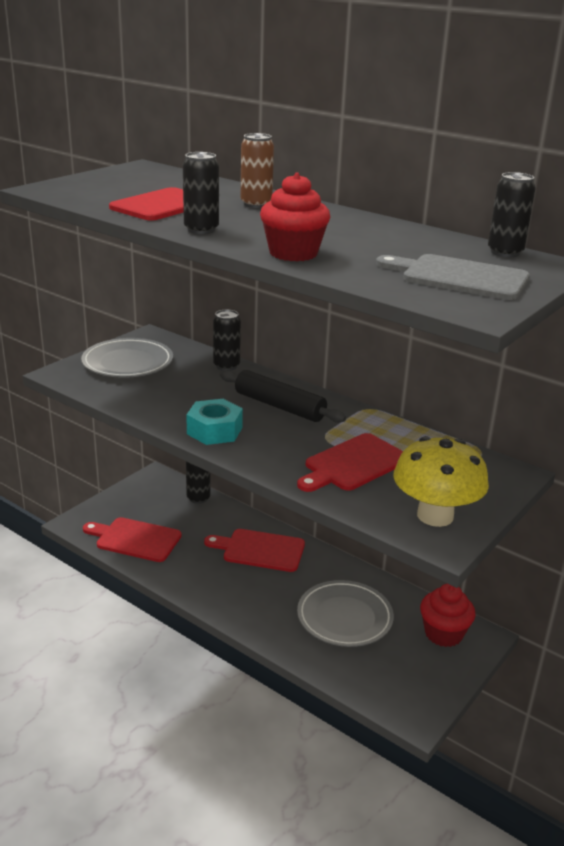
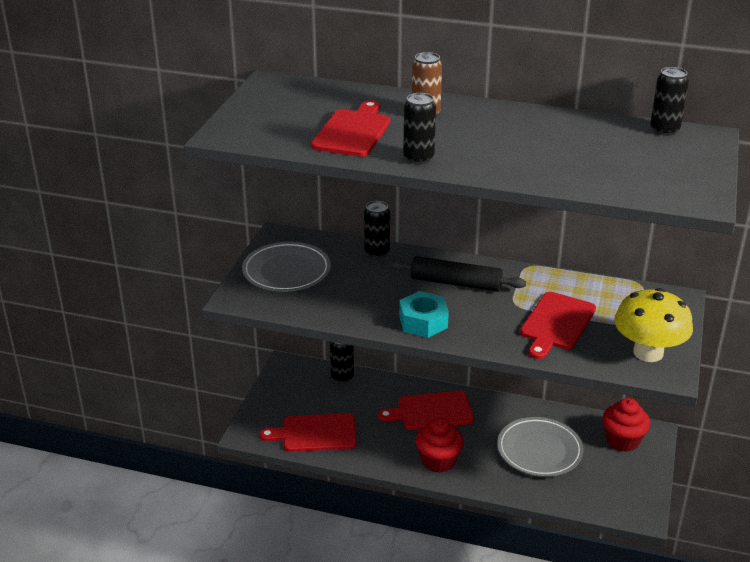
camera: 20 degrees left, 5 degrees up
(293, 253) = (518, 170): red cupcake -> red cupcake (438, 461)
(459, 277) = (658, 167): grey cutting board -> none

